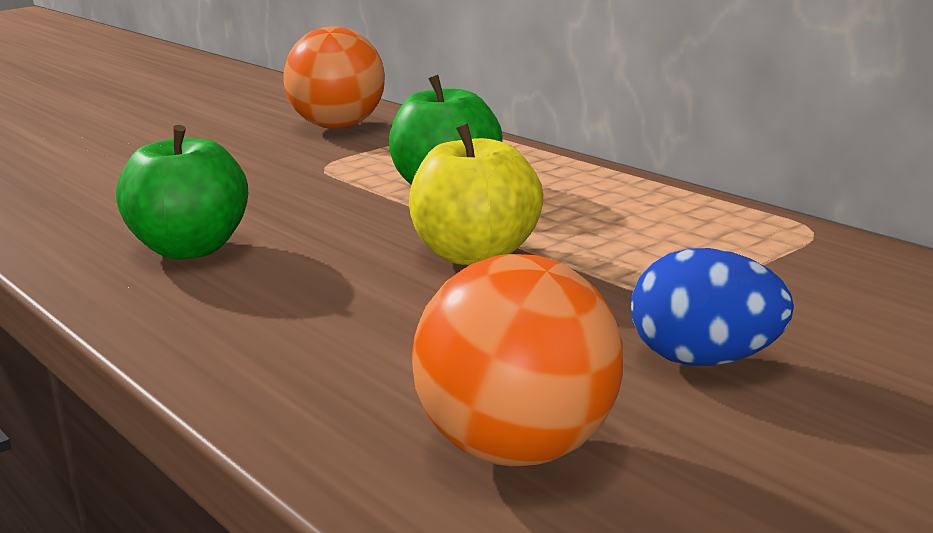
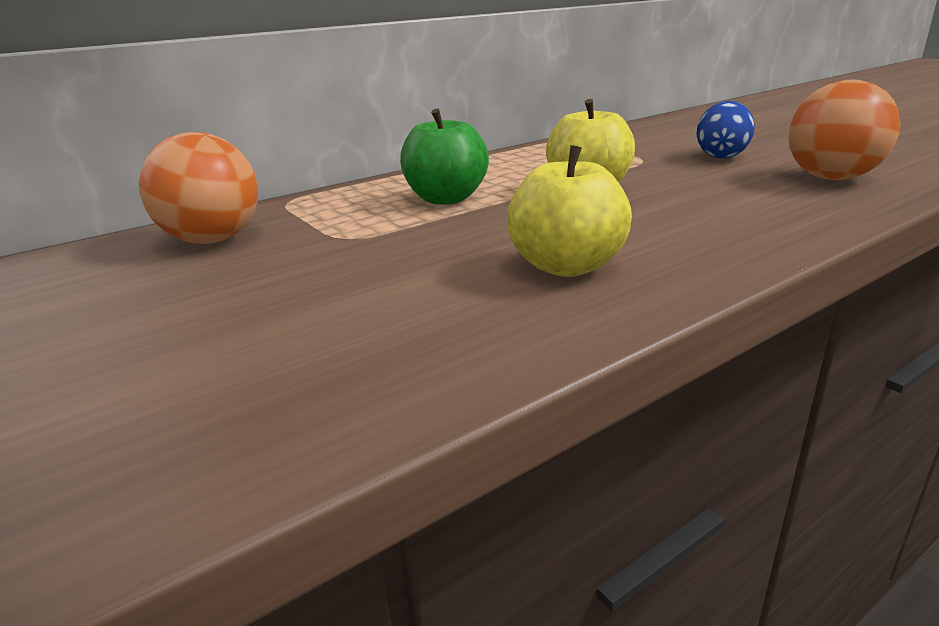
camera: 85 degrees left, 5 degrees up
(191, 249) = (567, 266): green apple -> yellow apple

